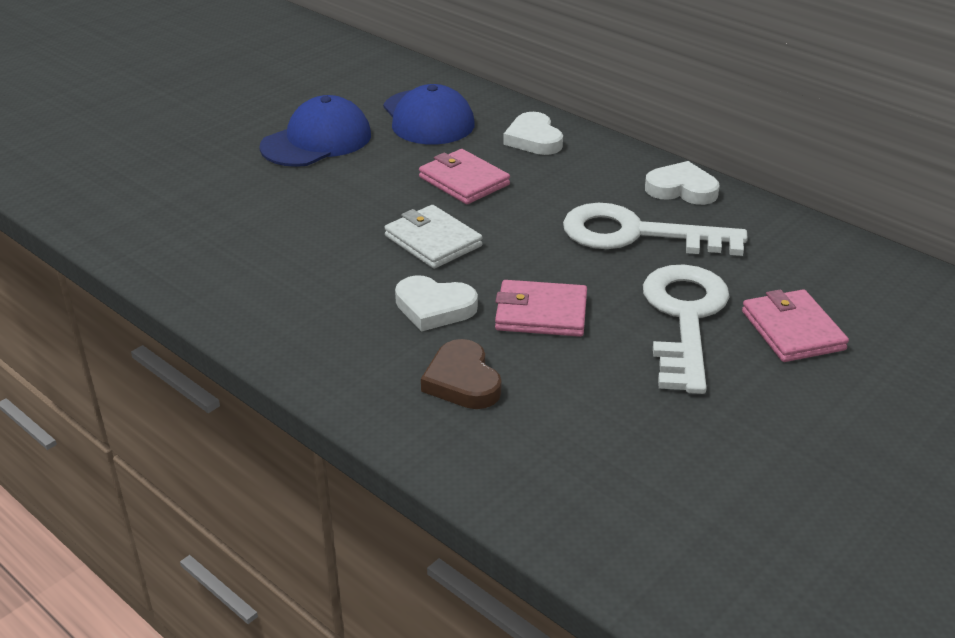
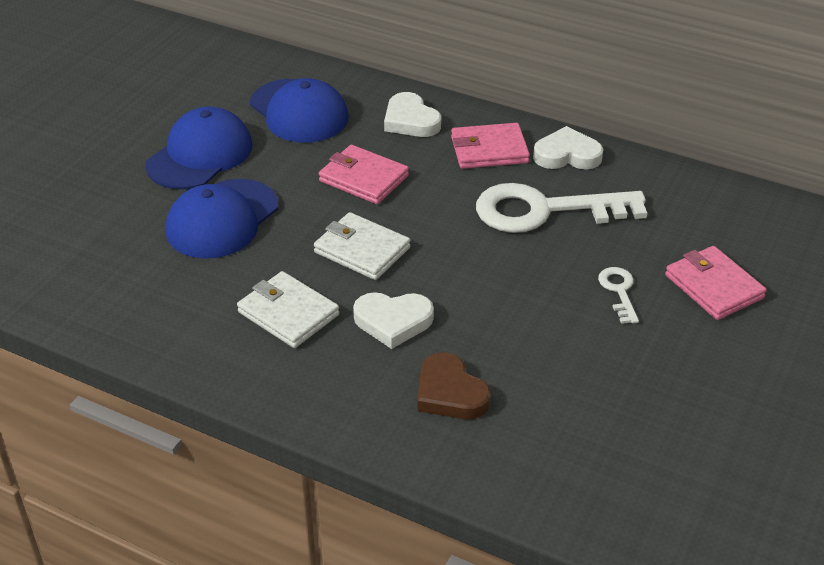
camera: 15 degrees left, 5 degrees up
(310, 196) = (222, 219): none -> blue cap
(334, 284) = (288, 313): none -> white wallet
(541, 313) = (492, 309): pink wallet -> pink wallet (489, 150)
(684, 318) = (619, 291): white key -> white key, size x0.44

